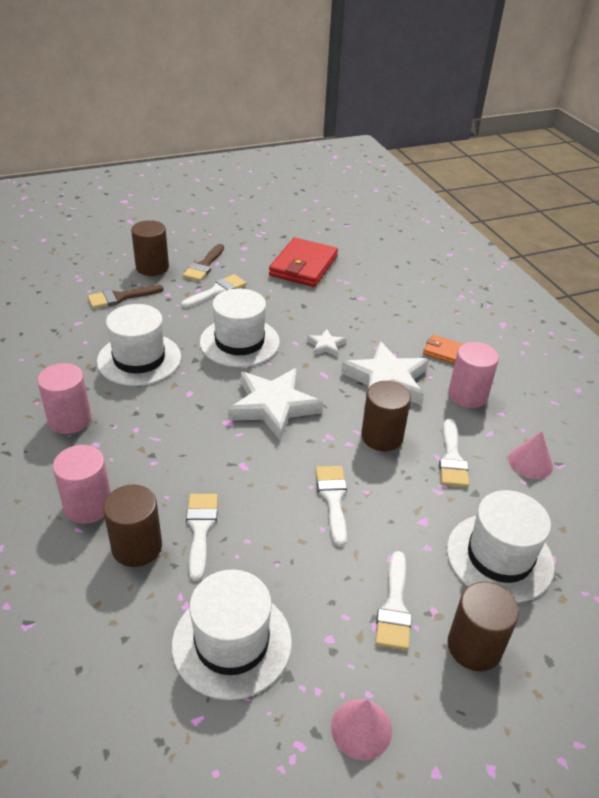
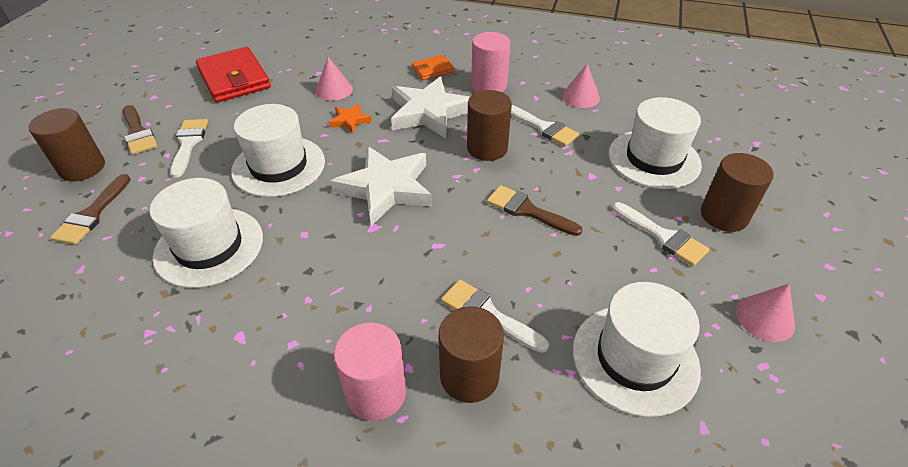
camera: 50 degrees left, 5 degrees up
(70, 420) = (230, 350): pink cylinder -> none
(325, 345) = (350, 120): white star -> orange star
(333, 499) = (527, 210): white brush -> brown brush
(350, 317) = (334, 90): none -> pink cone

